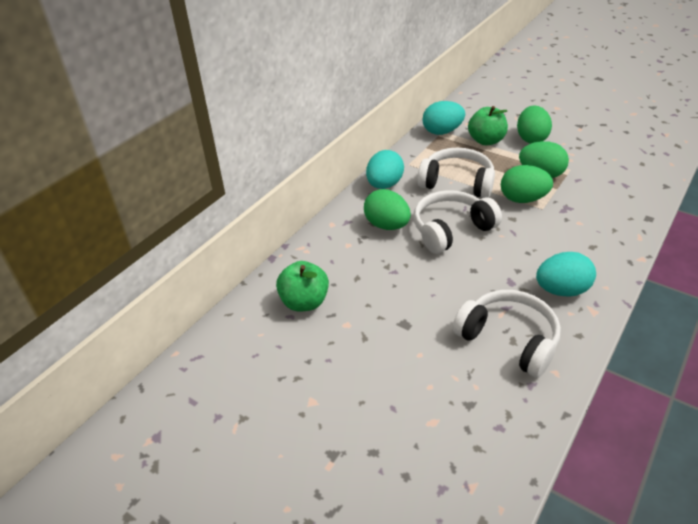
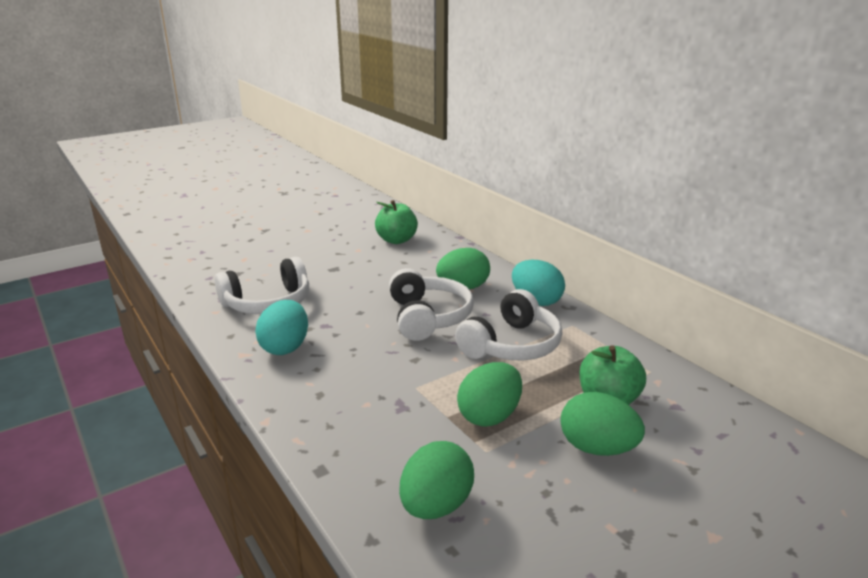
camera: 110 degrees right, 15 degrees down
(442, 132) = (650, 370): turquoise egg -> none
(522, 199) = (445, 379): green egg -> green egg (436, 506)

